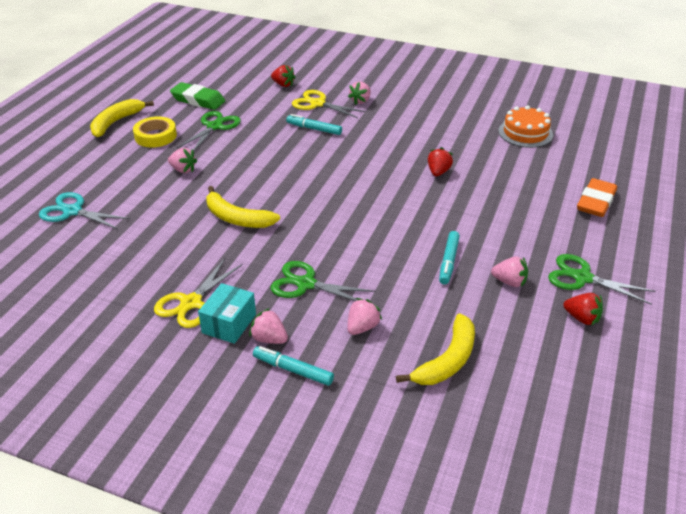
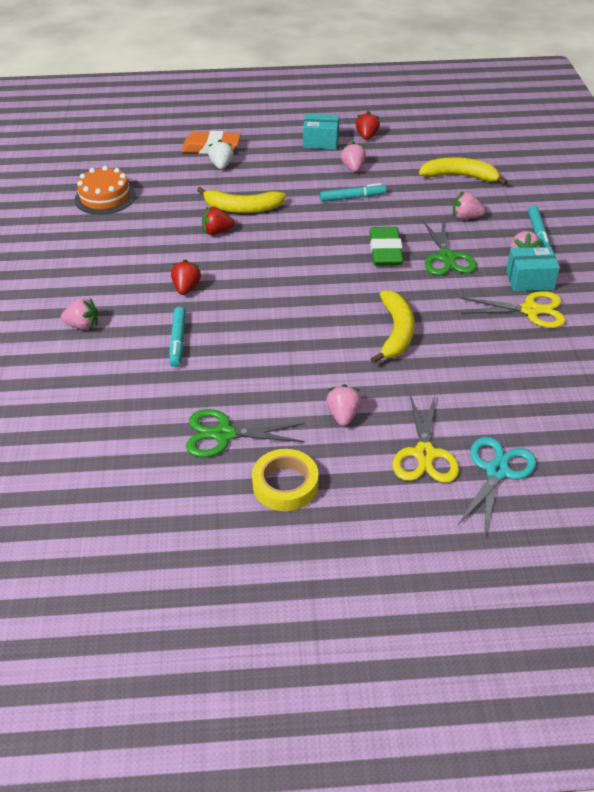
camera: 115 degrees left, 5 degrees up
(72, 211) = (497, 471): turquoise scissors -> turquoise scissors turned 150 degrees counterclockwise
(116, 122) = (276, 555): yellow banana -> yellow banana (242, 208)
(198, 100) = (156, 490): green eraser -> green eraser (385, 251)
(283, 84) = (63, 415): red strawberry -> red strawberry (186, 288)
(317, 104) = (108, 361): yellow scissors -> yellow scissors (425, 454)
(555, 200) = (221, 165): none -> white strawberry
(582, 278) = (321, 141): green scissors -> turquoise box

